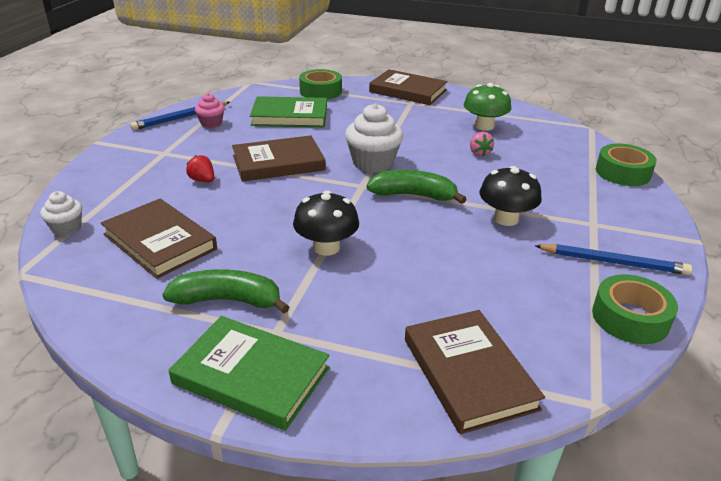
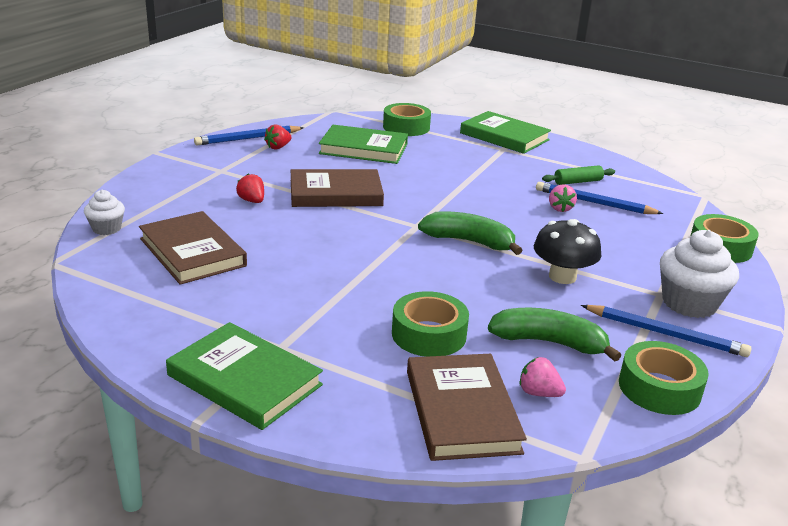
camera: 10 degrees right, 5 degrees down
(211, 123) = (278, 147): pink cupcake -> red strawberry
(228, 300) = (243, 313): green banana -> green banana (549, 342)
(326, 247) = (358, 279): black mushroom -> none
(373, 163) = (437, 205): white cupcake -> white cupcake (689, 303)
(408, 91) = (504, 136): brown book -> green book
(410, 295) = (429, 334): none -> green tape
(484, 126) = (577, 182): green mushroom -> green rolling pin
(505, 144) = (594, 202): none -> blue pencil
(530, 341) = (539, 393): none -> pink strawberry

